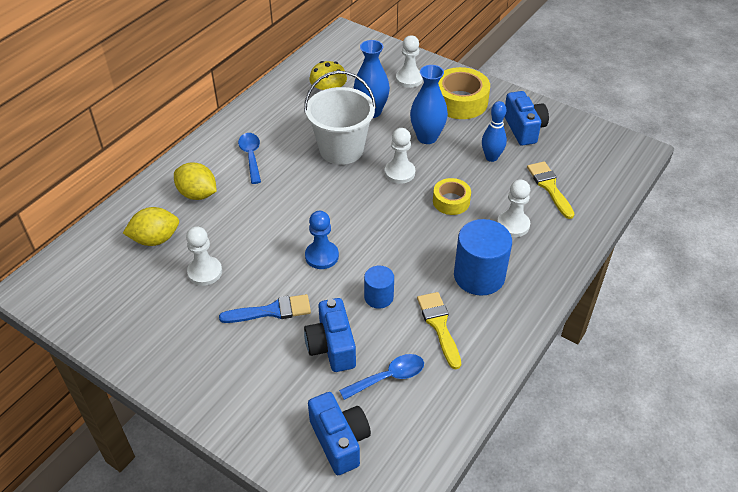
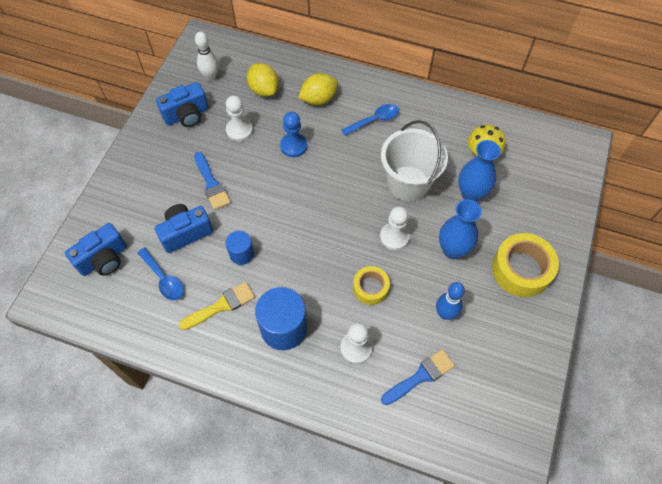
camera: 75 degrees right, 15 degrees up
(103, 288) = (210, 77): none -> white bowling pin
(197, 194) = (318, 99): yellow lemon -> yellow lemon turned 45 degrees clockwise
(322, 256) = (275, 202): blue pawn -> blue pawn (293, 146)
(409, 79) = (536, 215): white pawn -> none
(524, 129) = (503, 339): blue camera -> blue camera (187, 115)
(549, 187) = (421, 376): yellow brush -> blue brush

